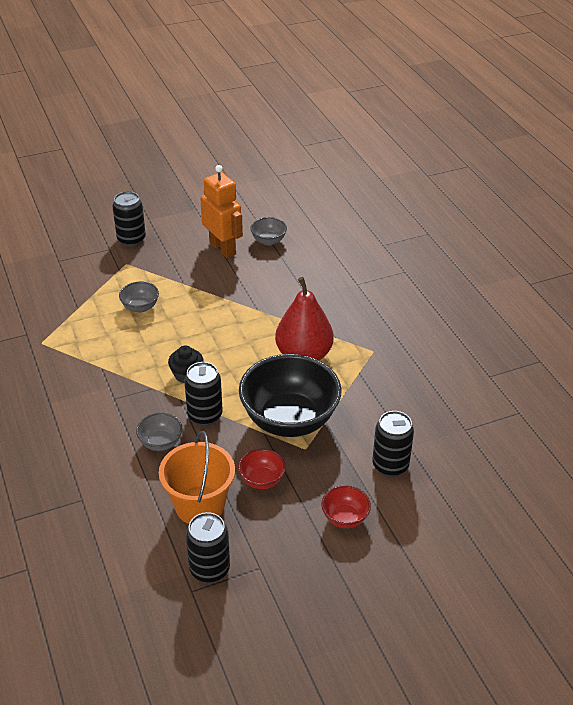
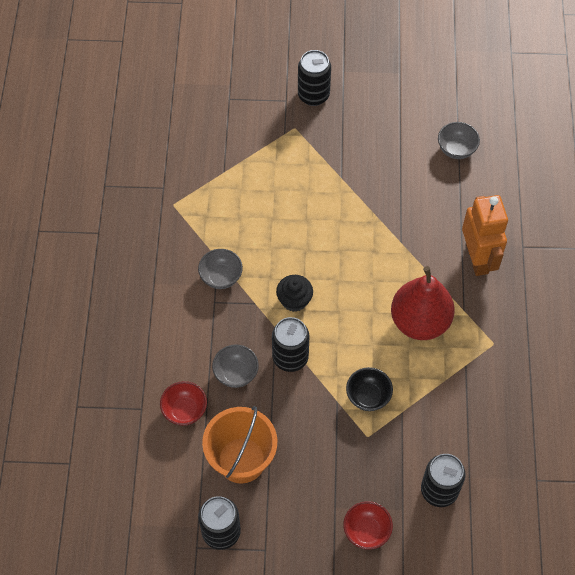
camera: 25 degrees right, 20 degrees up
(140, 307) = (285, 194): grey bowl -> grey bowl (221, 277)
(223, 248) = (403, 143): orange robot -> orange robot (477, 258)
(262, 480) = (310, 455): red bowl -> red bowl (184, 410)
(289, 420) = (368, 396): black bowl -> black bowl, size x0.44

